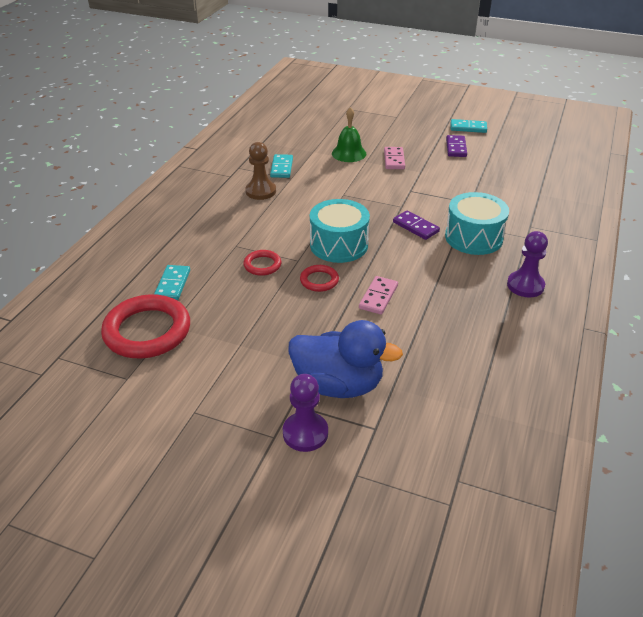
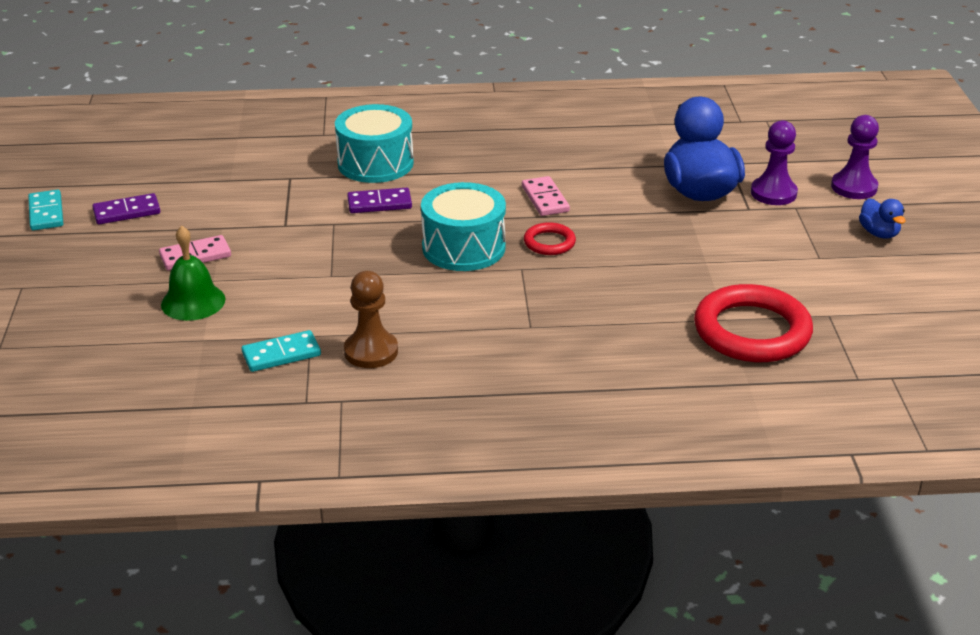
camera: 115 degrees left, 5 degrees down
(173, 284) = (655, 346): turquoise domino -> none
(193, 473) = (879, 233): none -> blue duck
(262, 265) = (554, 291): red ring -> none
(378, 297) = (545, 199): pink domino -> pink domino turned 75 degrees clockwise
(415, 227) = (379, 203): purple domino -> purple domino turned 60 degrees clockwise
(525, 285) = (449, 123): purple pawn -> purple pawn (854, 187)

